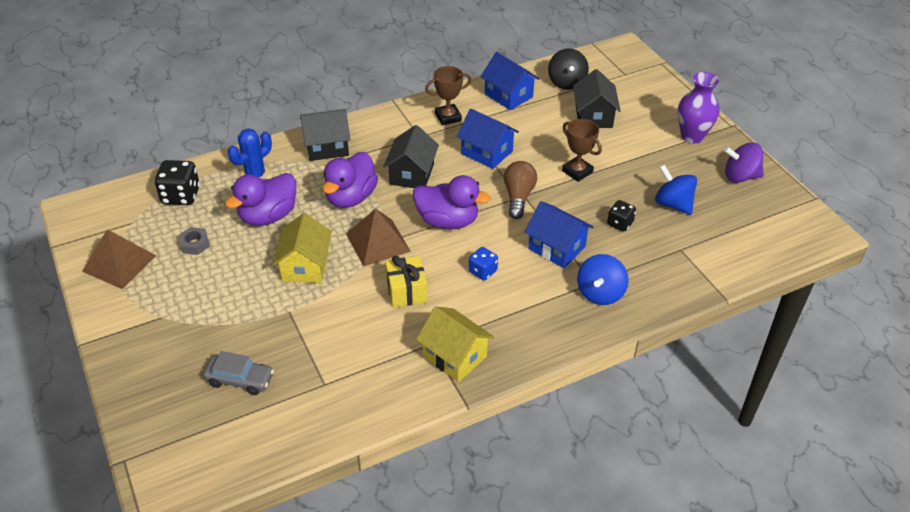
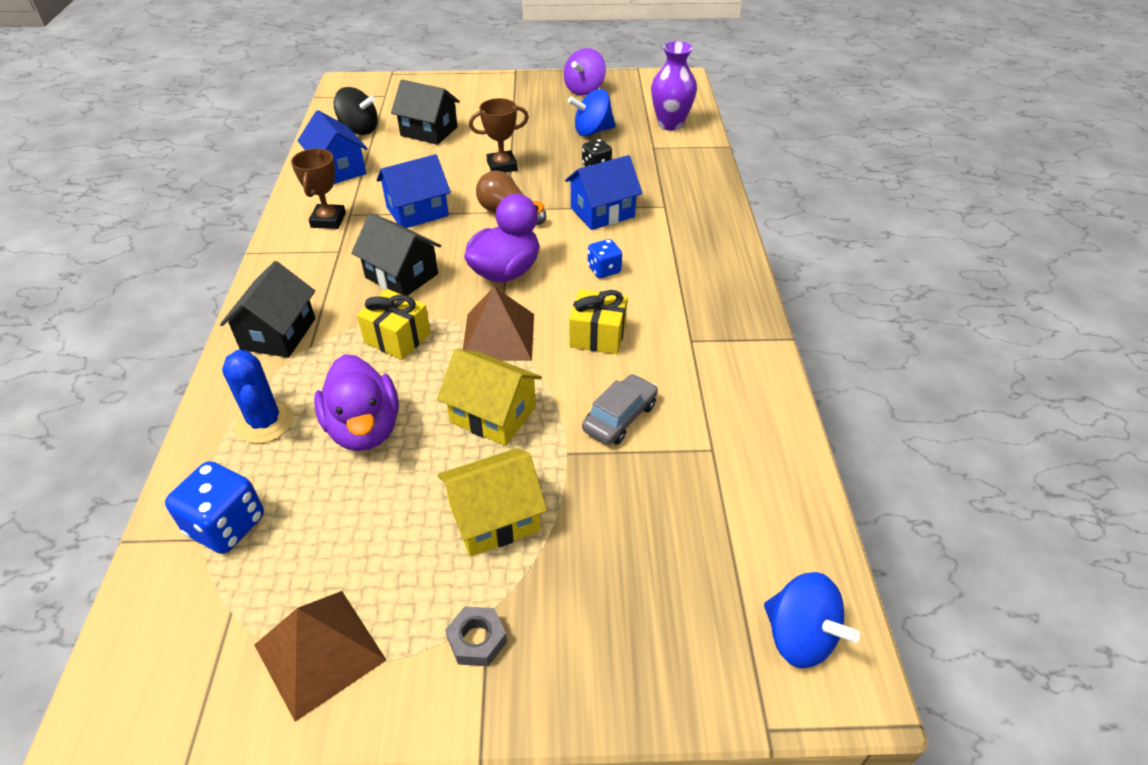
camera: 65 degrees left, 0 degrees up
(181, 196) = (226, 525): black dice -> blue dice
(194, 244) = (355, 531): grey nut -> grey nut (477, 640)
(240, 379) = (666, 537): grey car -> grey car (620, 417)
(351, 197) = (397, 338): purple duck -> yellow gift
(454, 356) = (718, 327): yellow house -> yellow house (494, 518)
(508, 95) = (338, 169): blue house -> blue house turned 75 degrees clockwise
(600, 293) = (682, 207): blue spinning top -> blue spinning top (799, 637)
(692, 136) = (511, 93): purple vase -> purple vase (670, 124)

